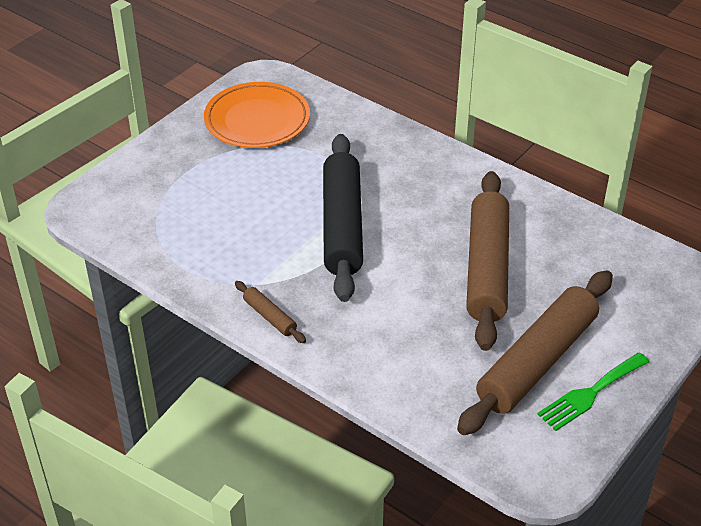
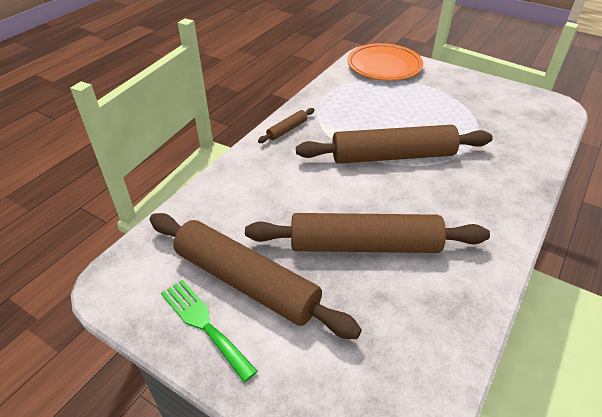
camera: 85 degrees right, 0 degrees up
(257, 120) = (499, 107): orange plate -> orange plate (384, 66)
(342, 226) = (392, 156): black rolling pin -> brown rolling pin

